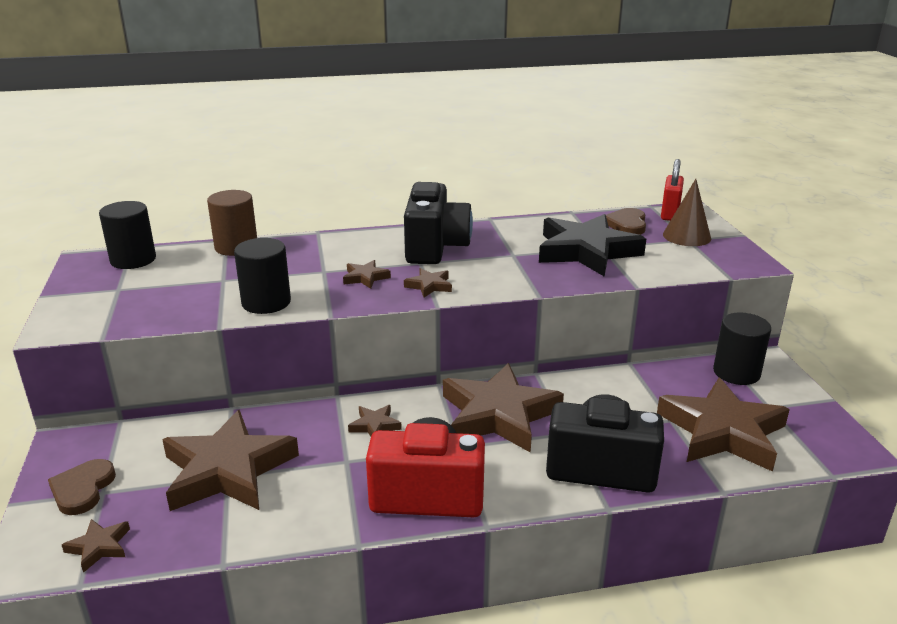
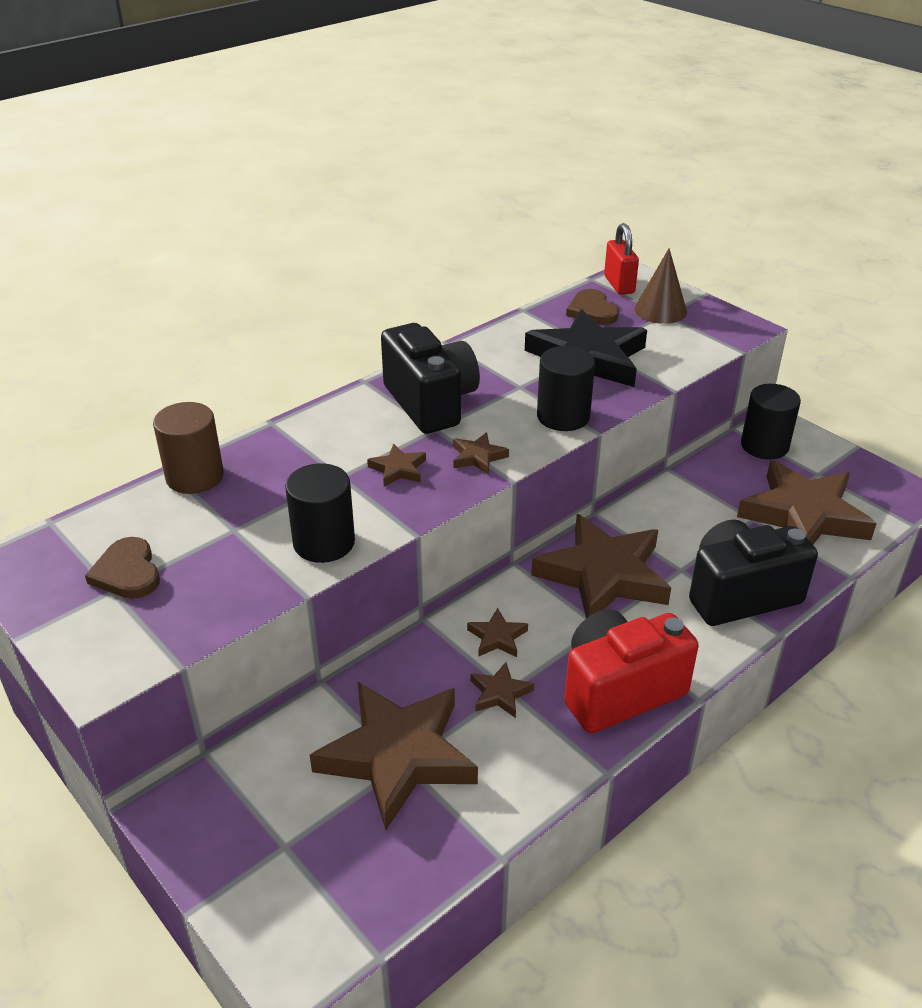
camera: 30 degrees left, 10 degrees up
(82, 489) = (258, 854): brown heart -> brown heart (127, 572)
(99, 547) = (354, 907): brown star -> brown star (500, 693)
(133, 260) = (79, 541): black cylinder -> black cylinder (563, 416)

